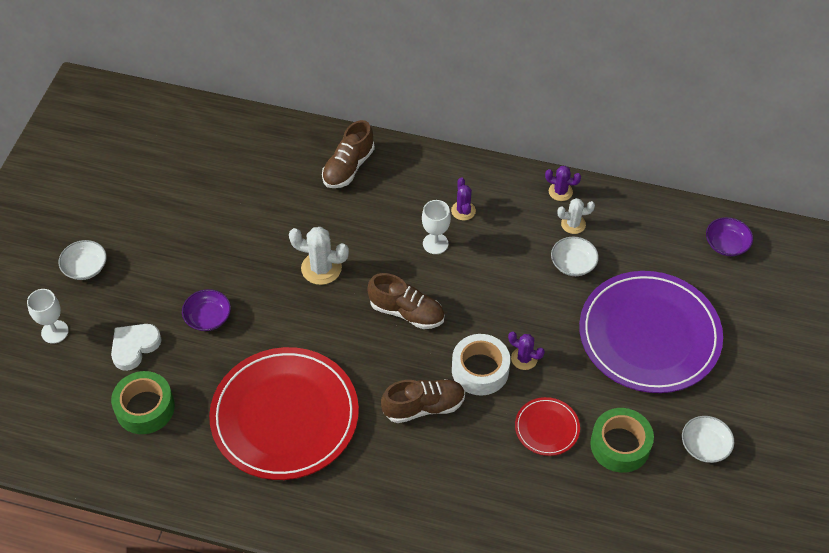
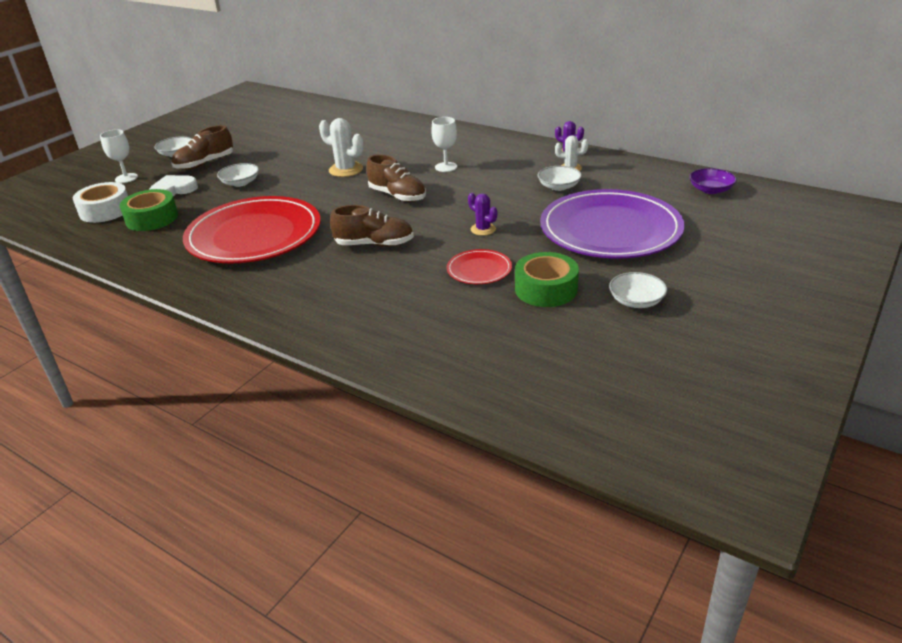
camera: 20 degrees right, 20 degrees down
(208, 317) = (240, 183): purple bowl -> white bowl
(348, 167) = (403, 130): brown shoe -> brown shoe (205, 164)
(463, 211) = (480, 155): purple cactus -> none
(480, 370) = (439, 231): white tape -> white tape (105, 210)

